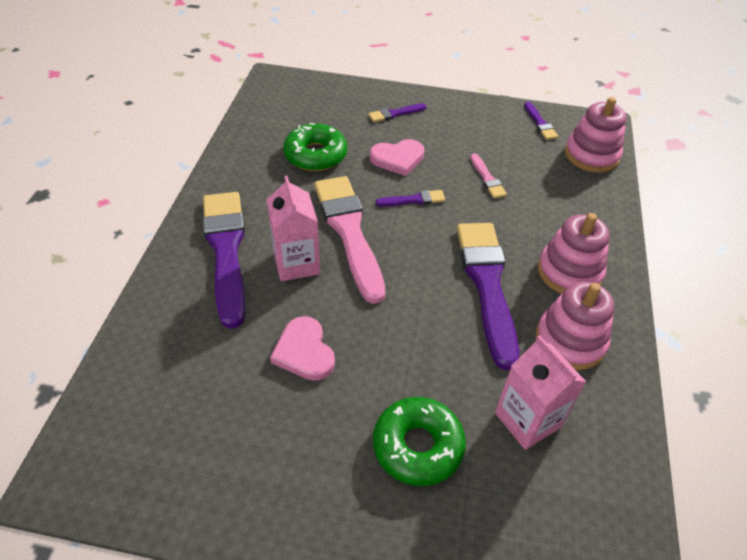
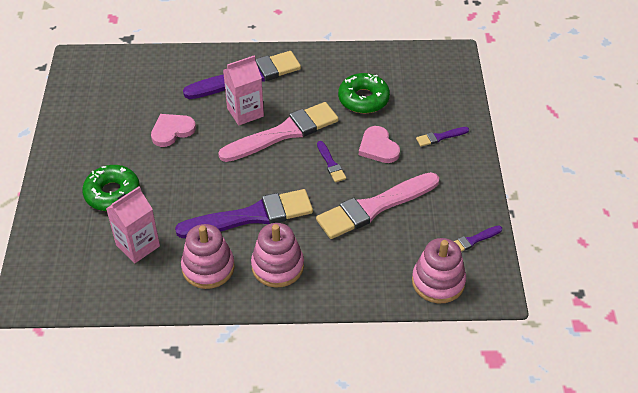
camera: 80 degrees right, 0 degrees up
(395, 113) = (440, 137): purple brush -> purple brush turned 75 degrees counterclockwise
(487, 178) = (374, 207): pink brush -> pink brush, size x2.30

